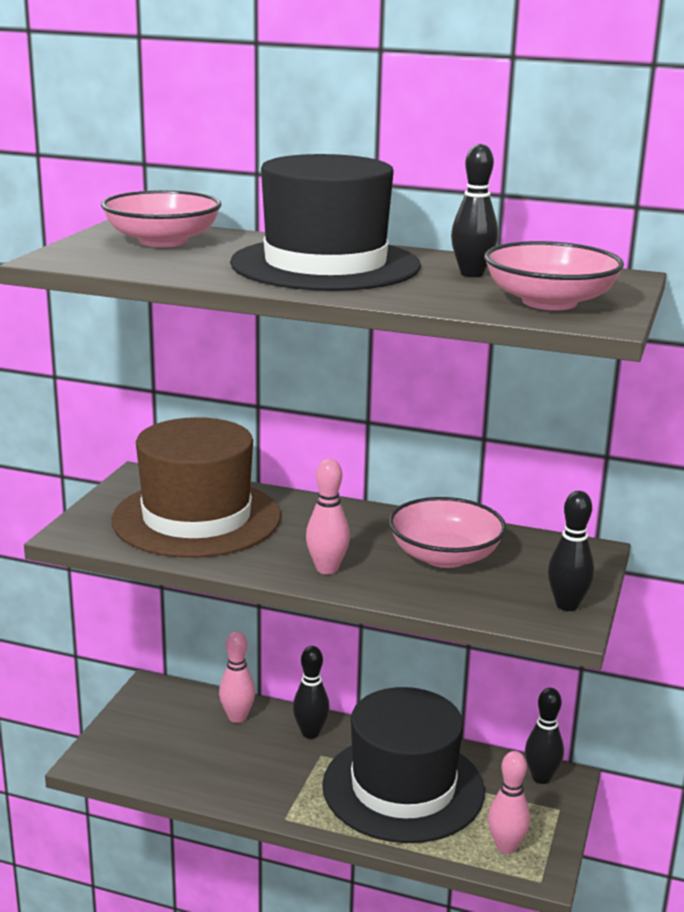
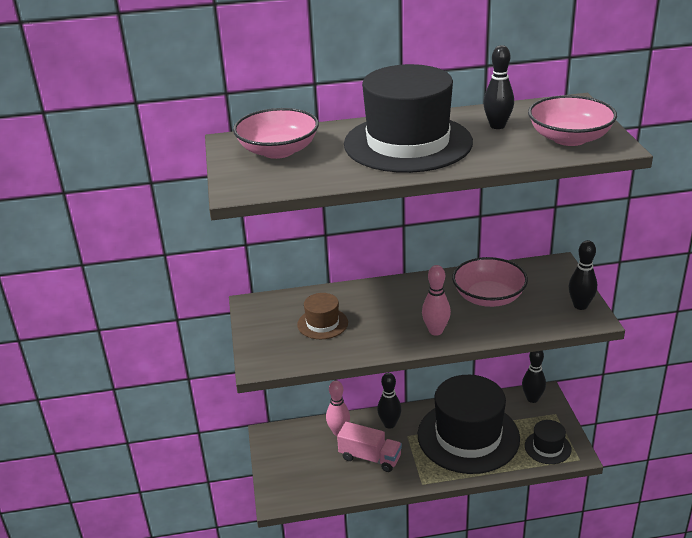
camera: 25 degrees left, 10 degrees up
(196, 518) = (322, 323): brown hat -> brown hat, size x0.44
(248, 761) = (370, 457): none -> pink truck
(506, 846) = (547, 447): pink bowling pin -> black hat

